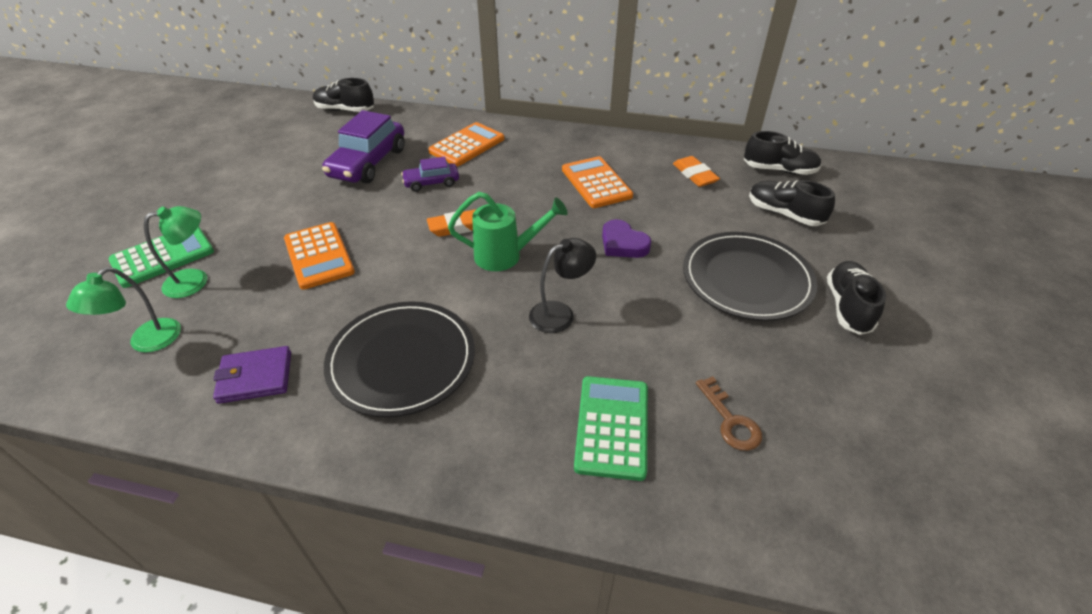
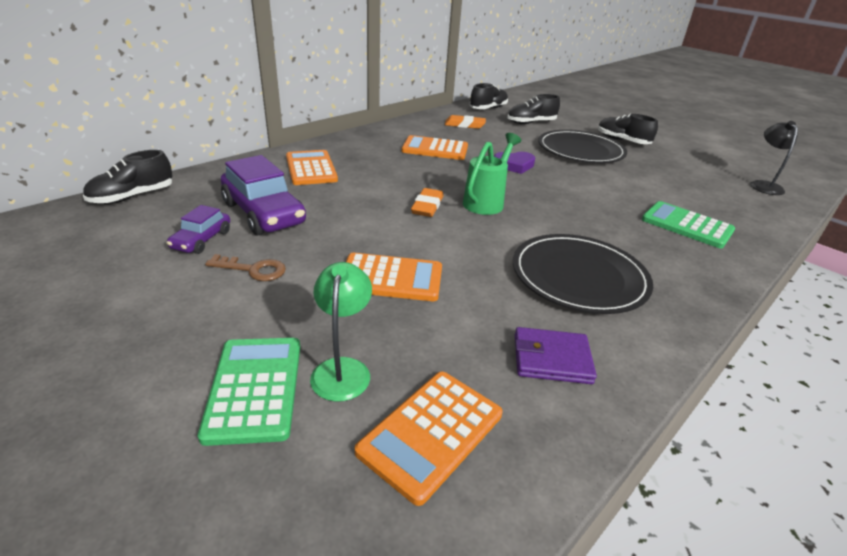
camera: 60 degrees left, 10 degrees down
(146, 342) = (431, 433): green lamp -> orange calculator
(255, 377) = (551, 359): purple wallet -> purple wallet turned 75 degrees clockwise
(431, 183) = (346, 197): purple car -> purple car (202, 240)
(560, 313) = (570, 205): black lamp -> black lamp (763, 185)
(730, 420) = (694, 195): brown key -> brown key (253, 270)

